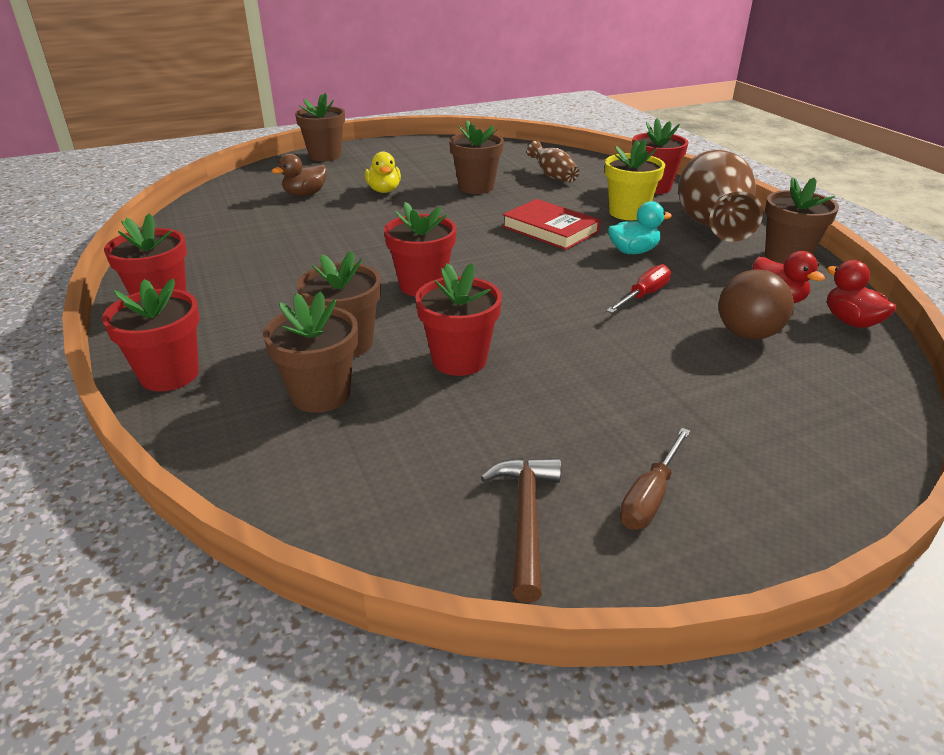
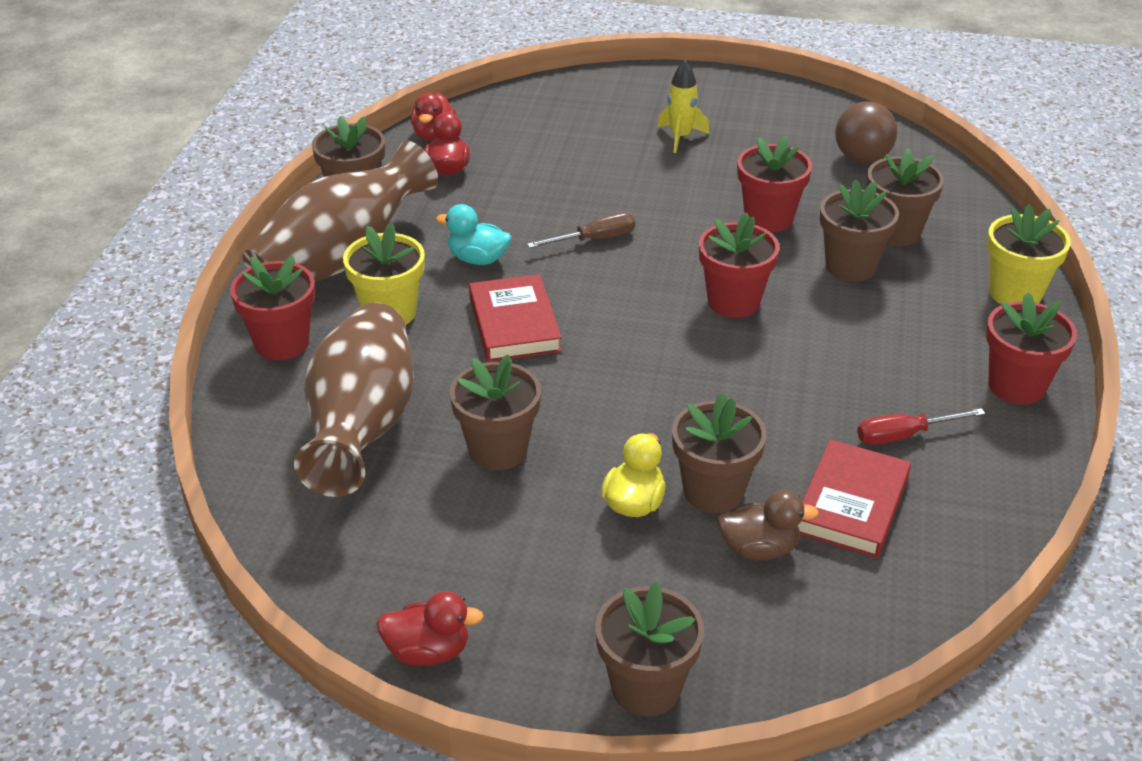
camera: 145 degrees left, 5 degrees up
(169, 375) = (1015, 293): red flower pot -> yellow flower pot
(263, 219) = (851, 504): none -> red book
(346, 204) = (713, 491): none -> brown flower pot
(421, 143) = (428, 651): none -> red duck
(525, 520) = (816, 124): brown hammer -> none
(553, 176) = (362, 427): brown vase -> brown vase, size x2.17
(643, 295) = (547, 213): red screwdriver -> red screwdriver (904, 435)
(650, 497) = (736, 109): brown screwdriver -> brown screwdriver (594, 239)
(653, 418) = (680, 137): none -> yellow rocket
(747, 334) = (526, 156): brown ball -> brown ball (862, 158)

